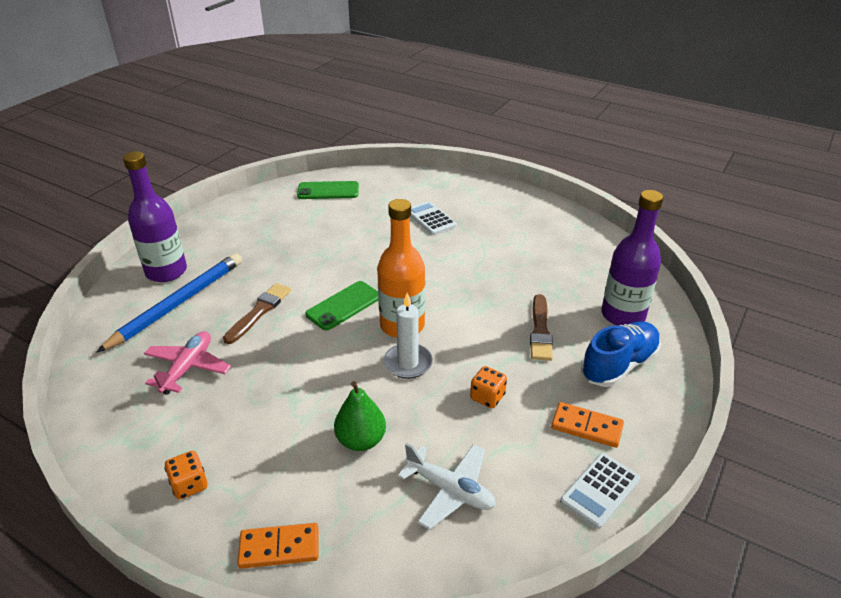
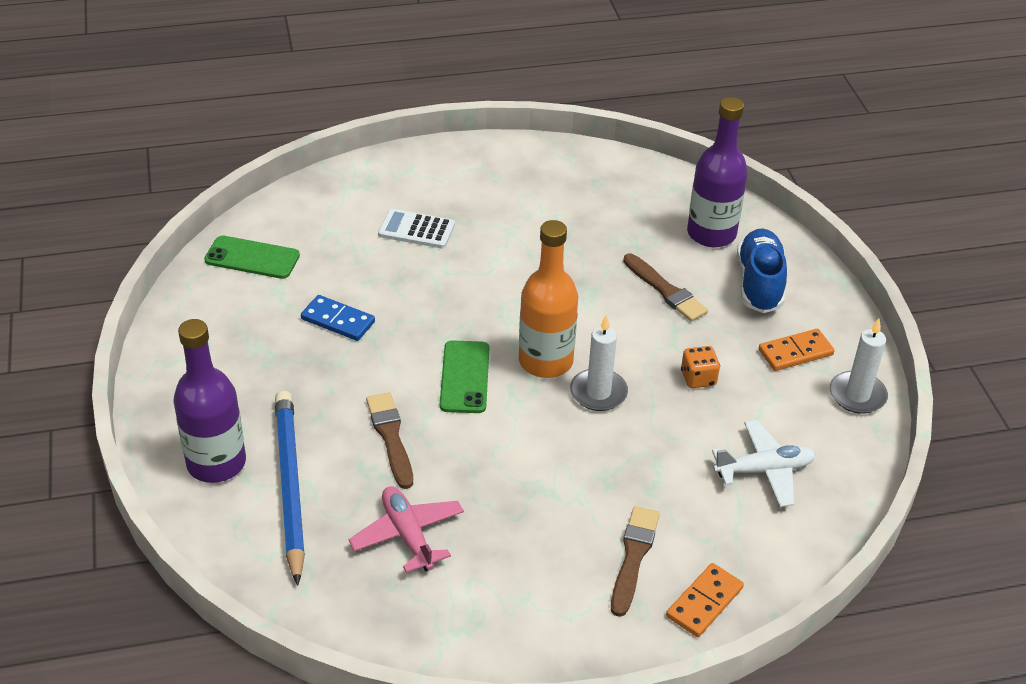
camera: 45 degrees left, 5 degrees up
(189, 485) = (569, 618): orange dice -> none
(281, 479) = (633, 557): none -> brown brush
(323, 240) = (338, 320): none -> blue domino
(328, 191) = (252, 258): green phone -> green phone turned 60 degrees clockwise
(361, 440) = (651, 483): green pear -> none
(600, 490) = (857, 395): white calculator -> white candle

